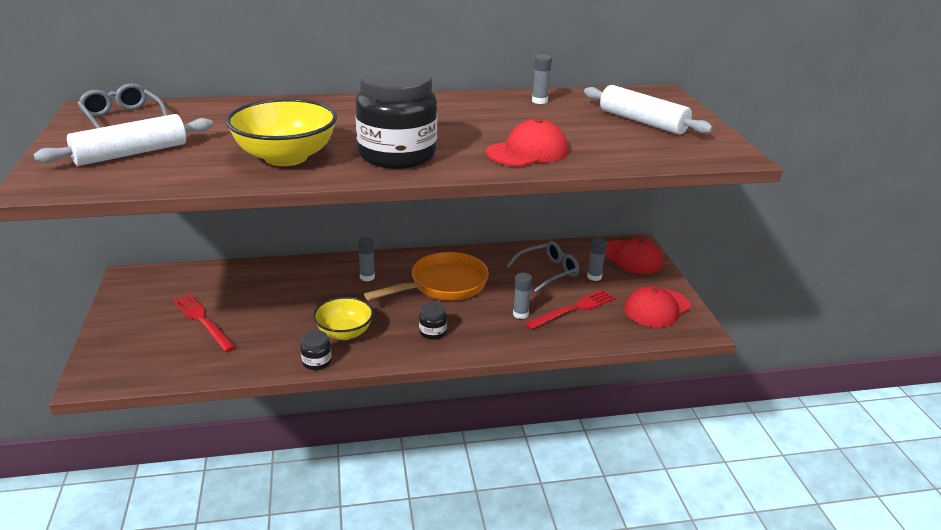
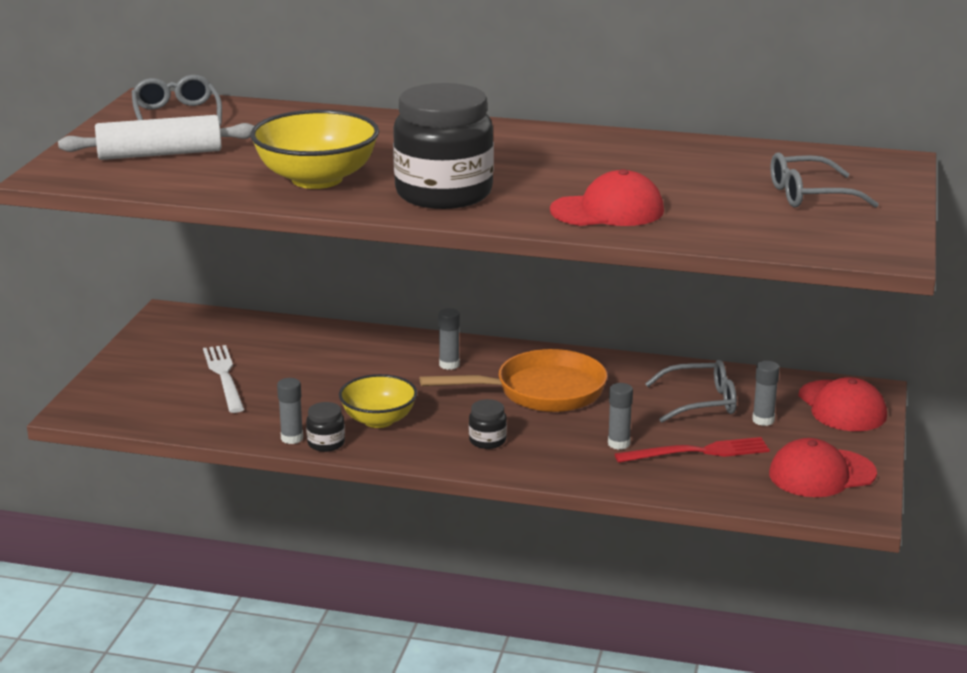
camera: 25 degrees right, 5 degrees down
(203, 321) = (224, 376): red fork -> white fork
(539, 101) = (696, 152): grey glue stick -> grey glue stick (292, 438)
(642, 122) = (810, 195): white rolling pin -> grey glasses

